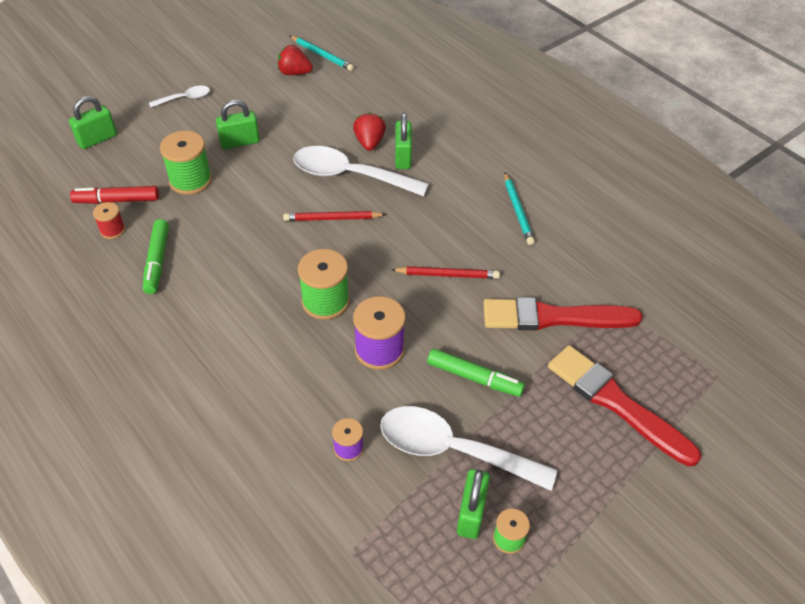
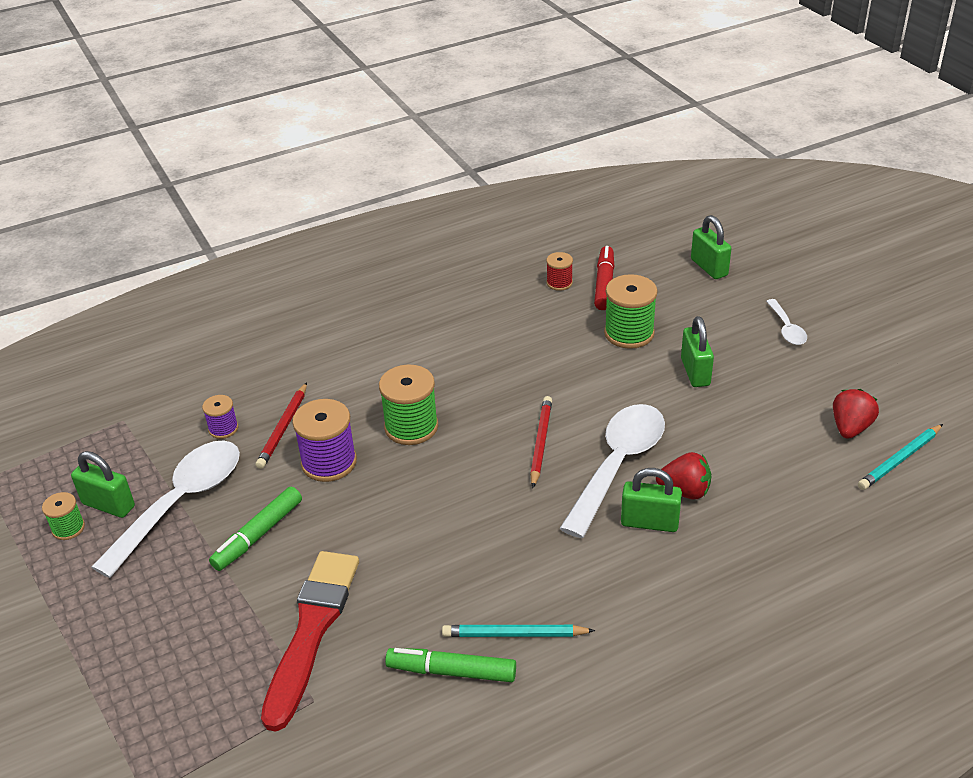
camera: 105 degrees right, 10 degrees down
(157, 261) = (506, 312): green marker -> green marker (451, 671)
(447, 275) = (417, 536): red pencil -> red pencil (283, 428)
(616, 403) = (162, 662): red brush -> none

